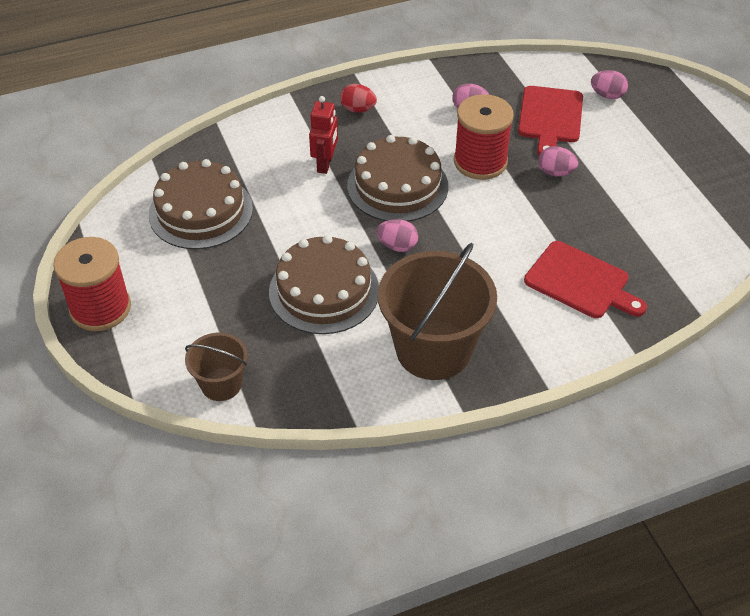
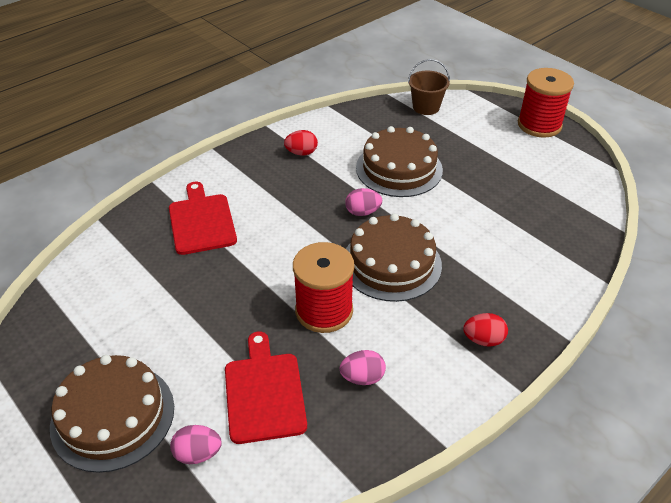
camera: 160 degrees right, 5 degrees down
(201, 211) = (538, 199): brown cake -> brown cake (113, 416)
(325, 164) = (471, 267): red robot -> none
(433, 349) = (301, 153): brown bucket -> red egg
(555, 172) = (243, 319): pink egg -> none
(581, 282) = (201, 221): red cutting board -> red cutting board turned 60 degrees clockwise

